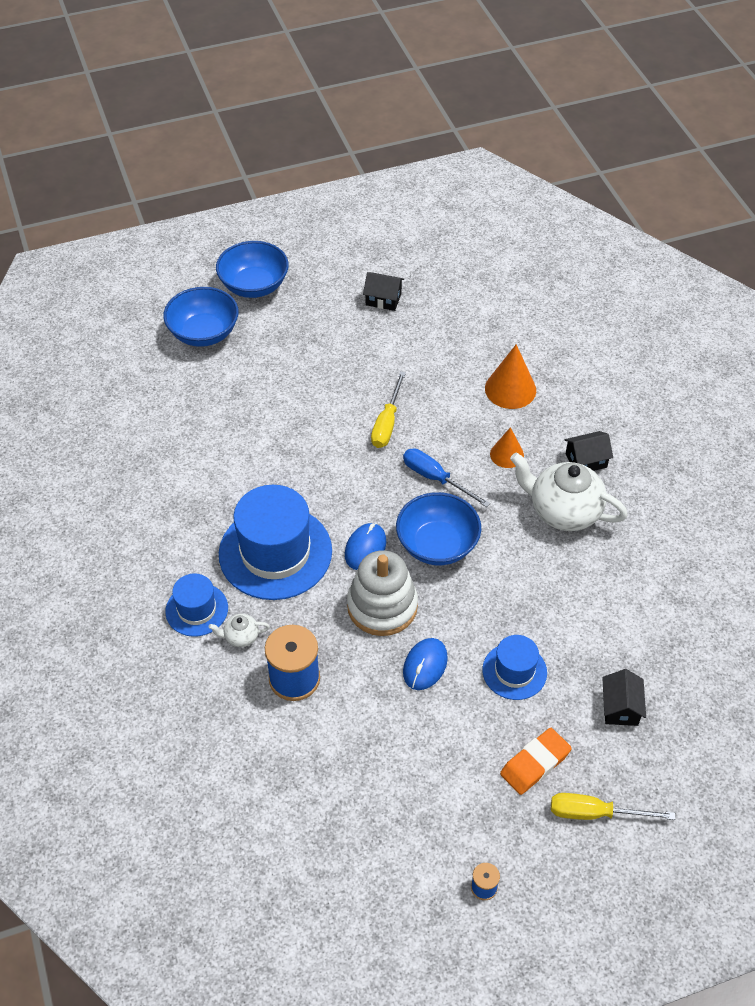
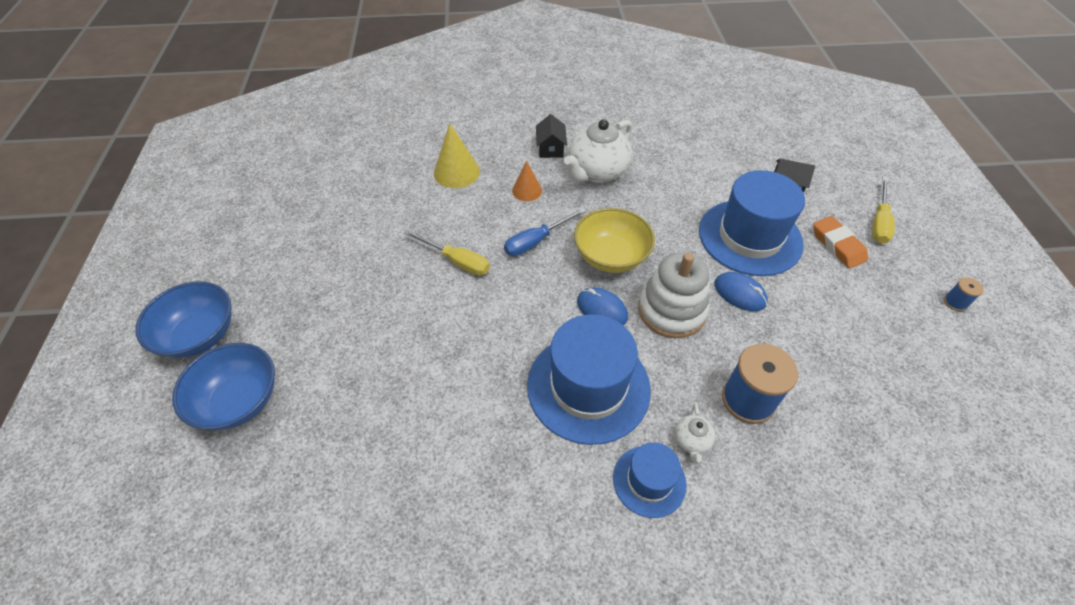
camera: 75 degrees left, 0 degrees up
(383, 299) = (297, 230): black house -> none
(437, 545) = (611, 256): blue bowl -> yellow bowl
(510, 389) = (456, 172): orange cone -> yellow cone
(514, 671) = (750, 237): blue hat -> blue hat, size x1.87

